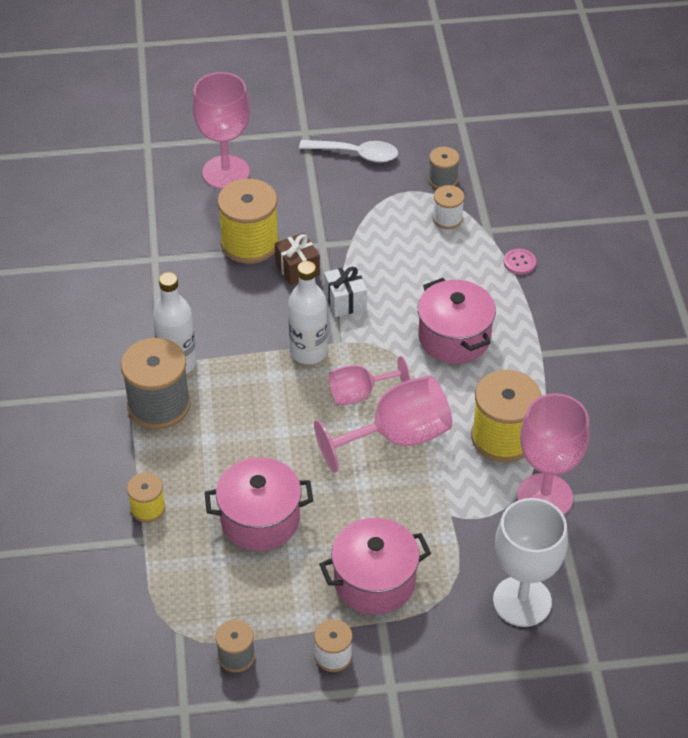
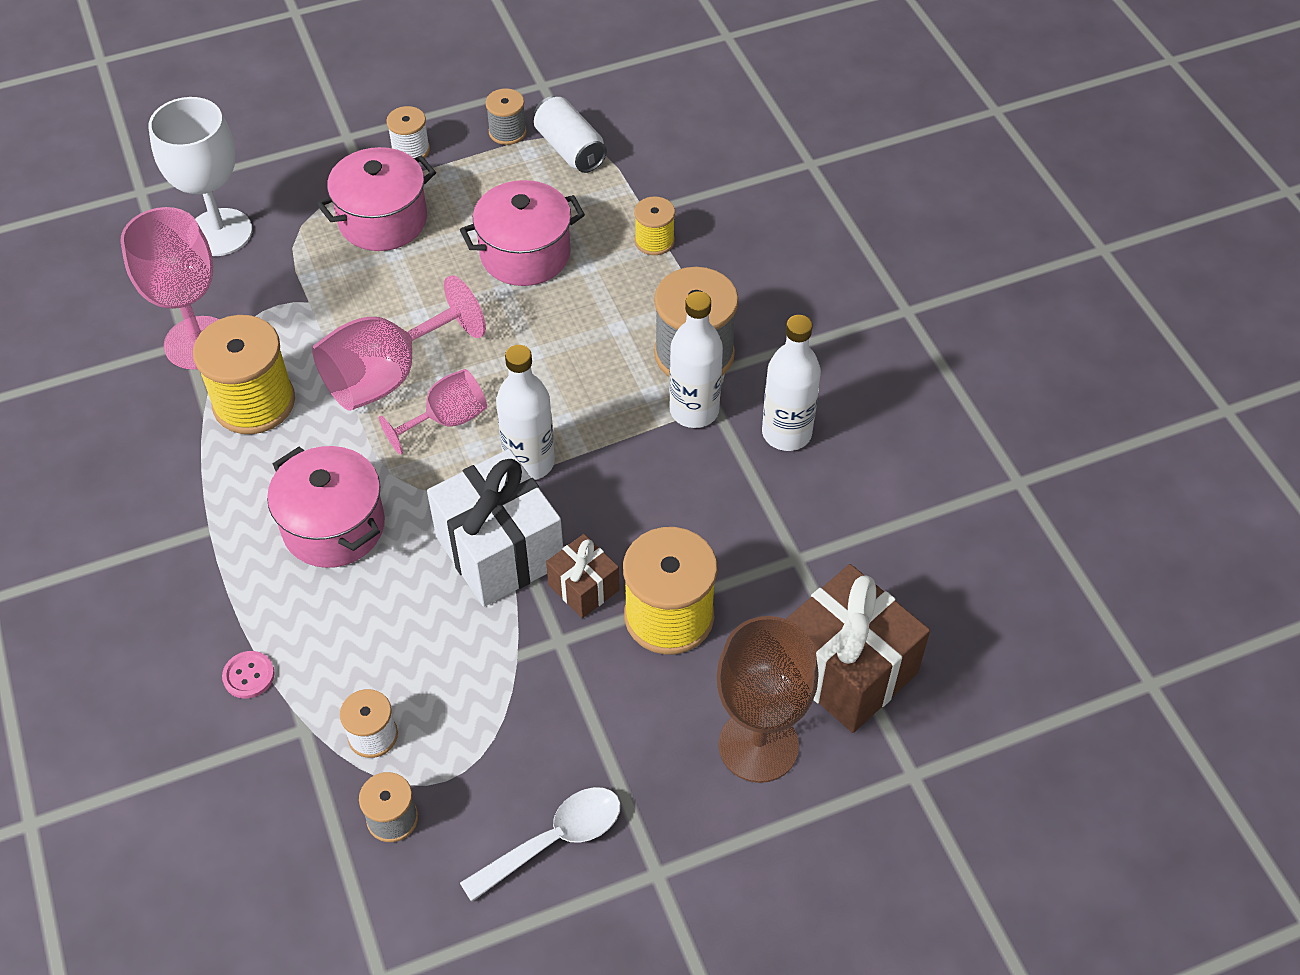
camera: 165 degrees right, 5 degrees up
(120, 334) = (786, 433): none -> white bottle
(156, 196) = (847, 669): none -> brown gift
(184, 622) = (570, 149): none -> white can
(226, 172) = (758, 745): pink goblet -> brown goblet
(345, 301) = (499, 550): white gift -> white gift, size x1.91
(356, 154) = (554, 840): white spoon -> white spoon turned 150 degrees clockwise

